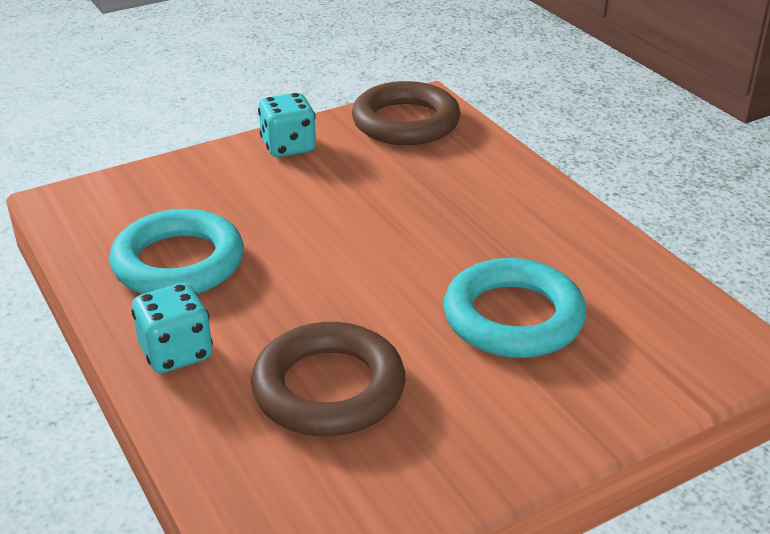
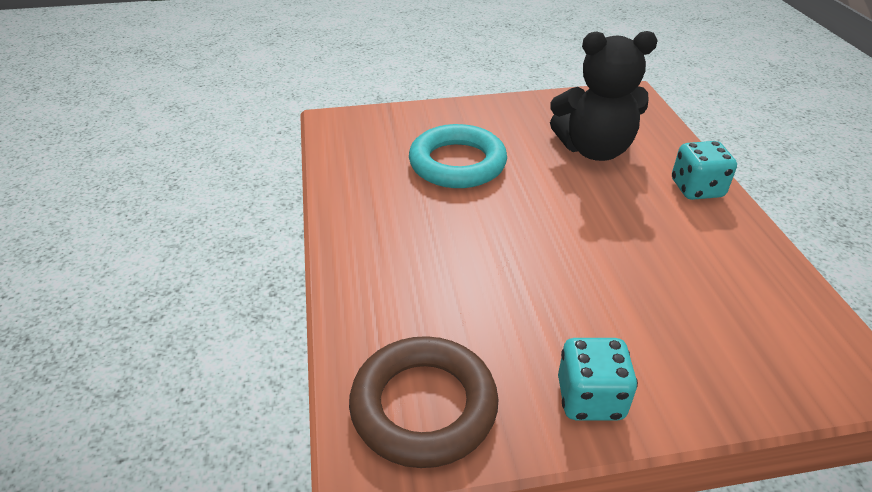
camera: 160 degrees left, 5 degrees up
(178, 263) = (708, 260): turquoise ring -> none
(328, 388) = (594, 150): brown ring -> black teddy bear

